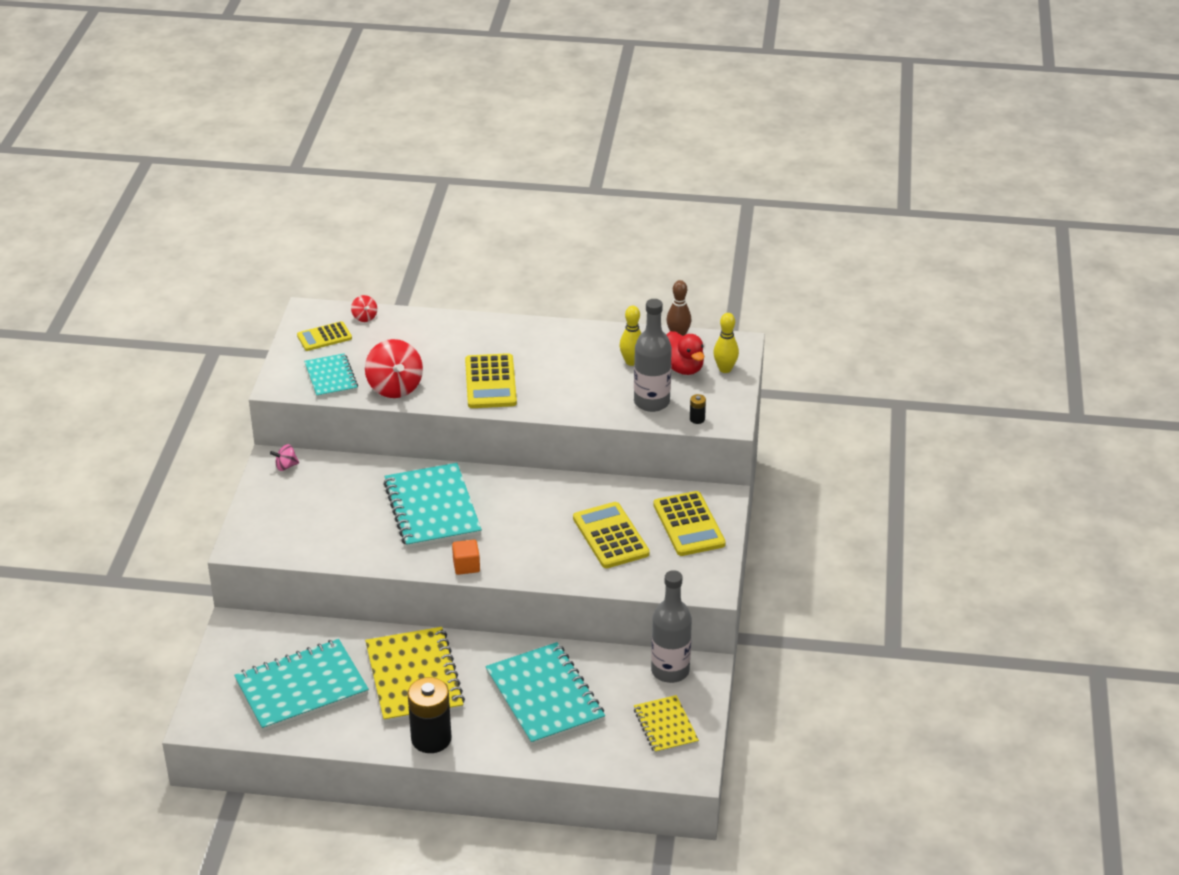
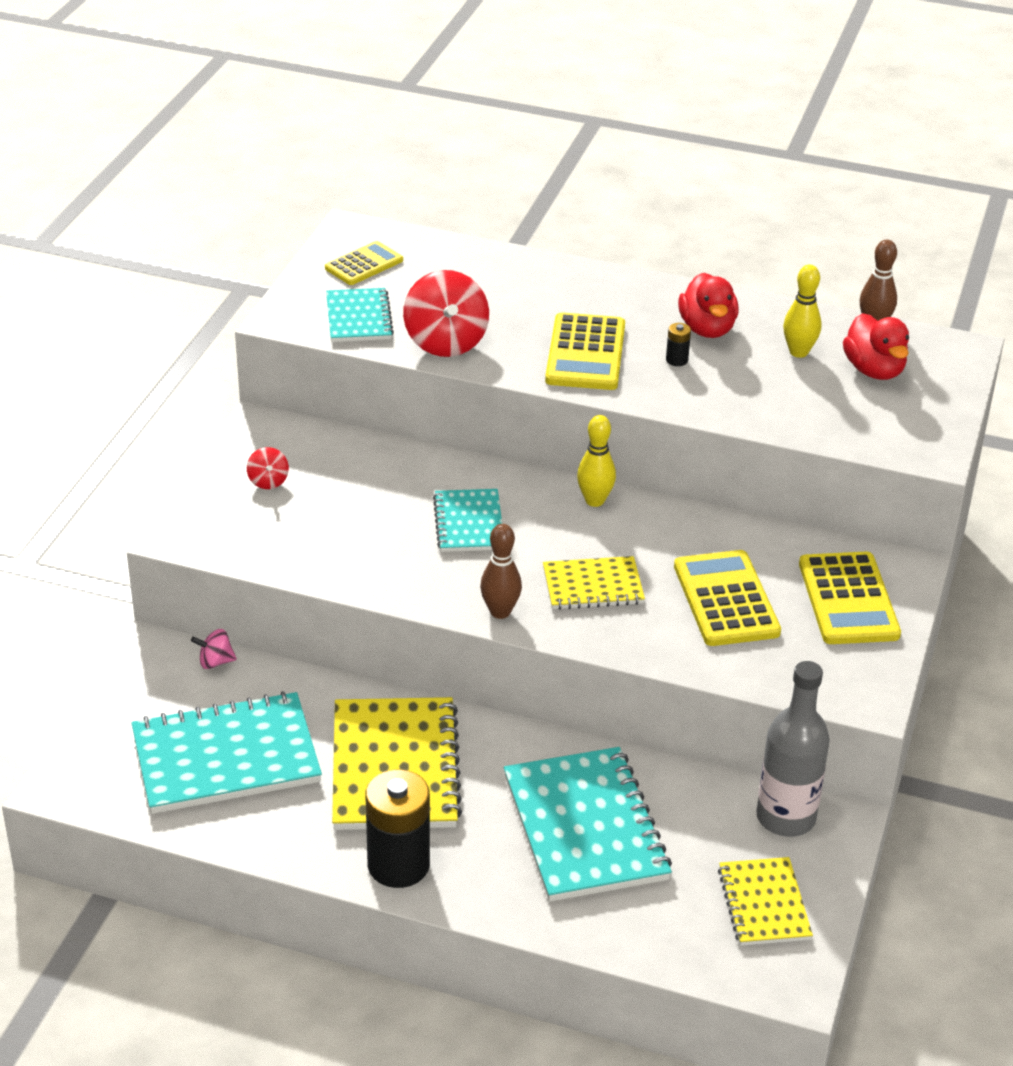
camera: 10 degrees right, 0 degrees up
(286, 466) = (275, 435): pink spinning top -> pink spinning top (215, 662)
(324, 337) = (364, 264): yellow calculator -> yellow calculator turned 150 degrees clockwise
(364, 317) = (427, 246): red spinning top -> red spinning top (268, 481)
(432, 509) = (469, 523): turquoise notebook -> turquoise notebook, size x0.57
(466, 566) = (500, 612): orange cube -> brown bowling pin
(523, 540) = (593, 586): none -> yellow notebook
(568, 353) = (707, 329): none -> red duck
(651, 402) = (819, 411): grey bottle -> none
(697, 419) = (884, 444): black battery -> black battery (677, 360)
(725, 369) = (937, 380): yellow bowling pin -> yellow bowling pin (594, 501)

